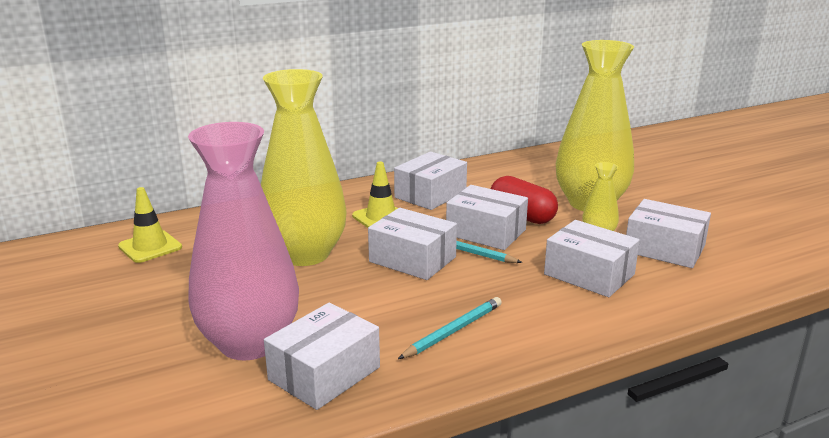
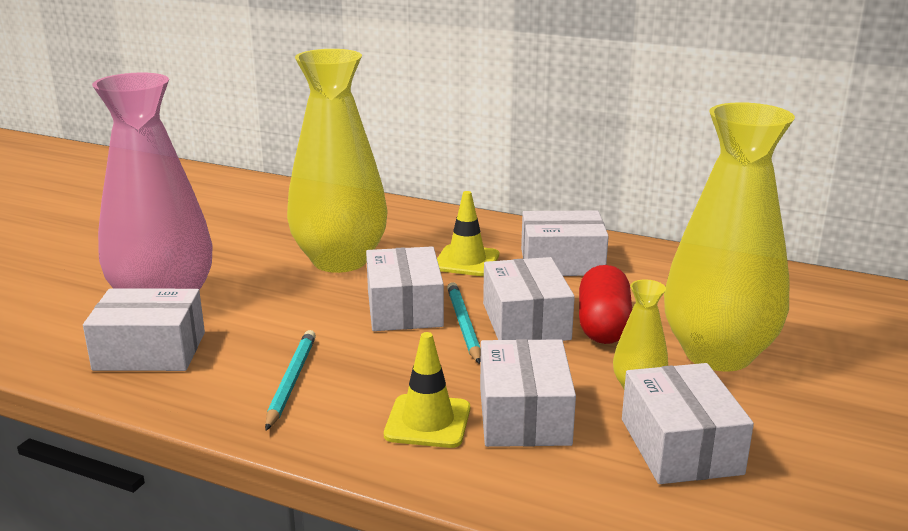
camera: 50 degrees right, 0 degrees up
(150, 247) = (264, 204): yellow traffic cone -> yellow traffic cone (427, 422)
(453, 331) = (291, 381): turquoise pencil -> turquoise pencil turned 90 degrees counterclockwise

